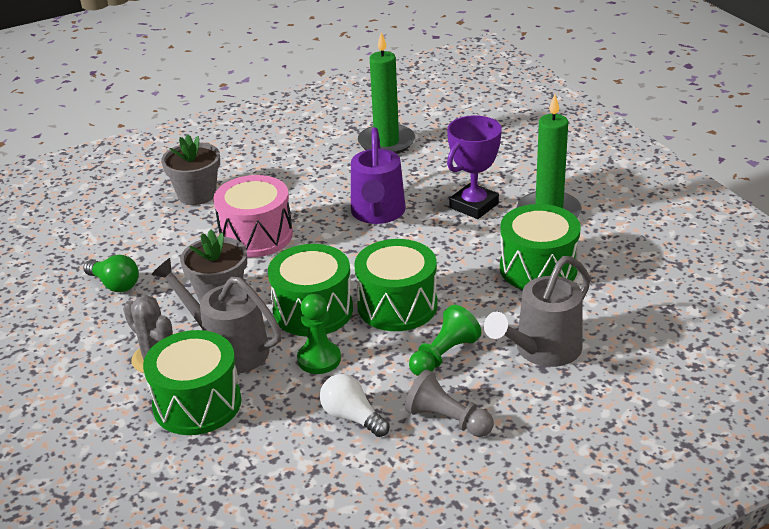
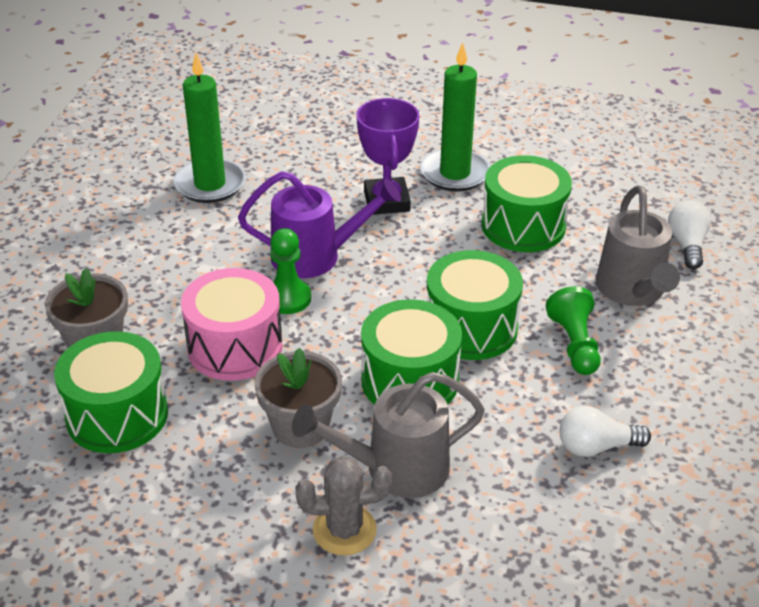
camera: 50 degrees left, 5 degrees up
(115, 284) = (169, 492): green light bulb -> none
(197, 403) = (456, 539): green drum -> green drum (117, 415)
(319, 359) = (488, 419): green pawn -> green pawn (288, 298)
(378, 214) = (316, 256): purple watering can -> purple watering can turned 45 degrees counterclockwise
(447, 420) = (662, 394): grey pawn -> none
(639, 348) = (687, 244): none -> white light bulb

